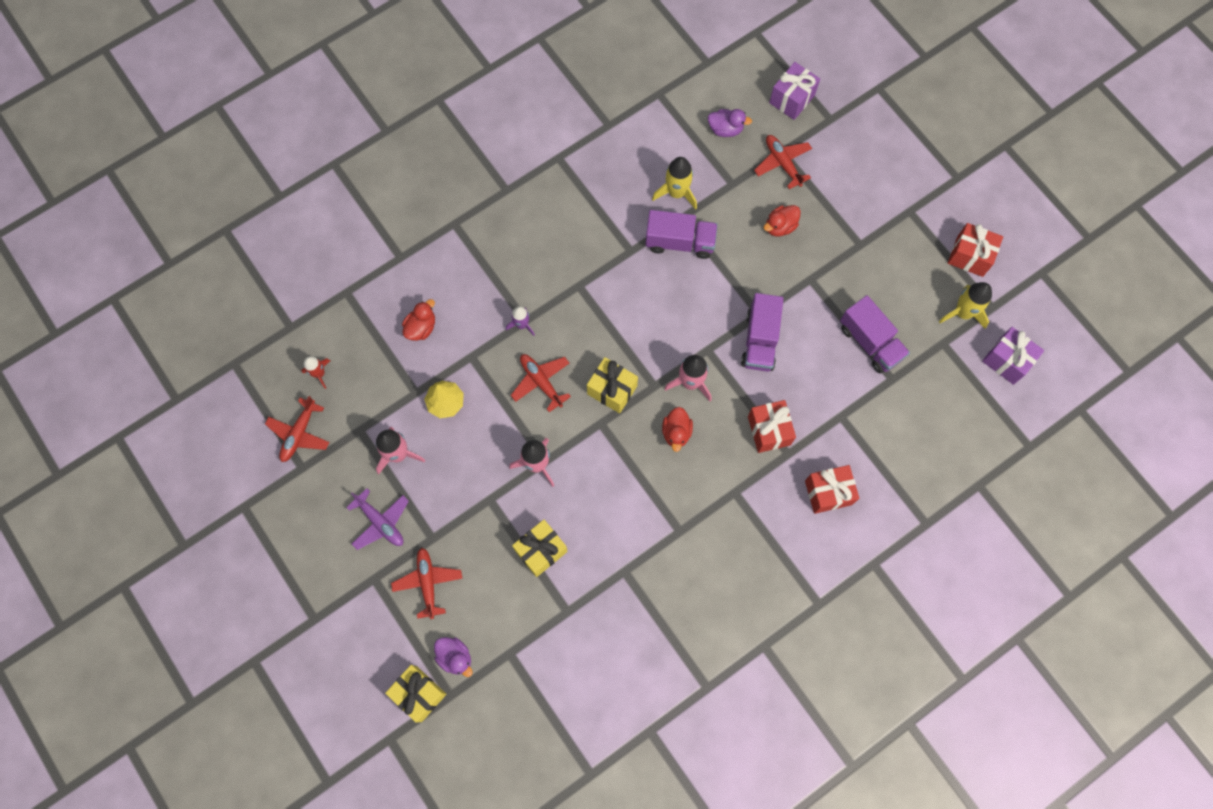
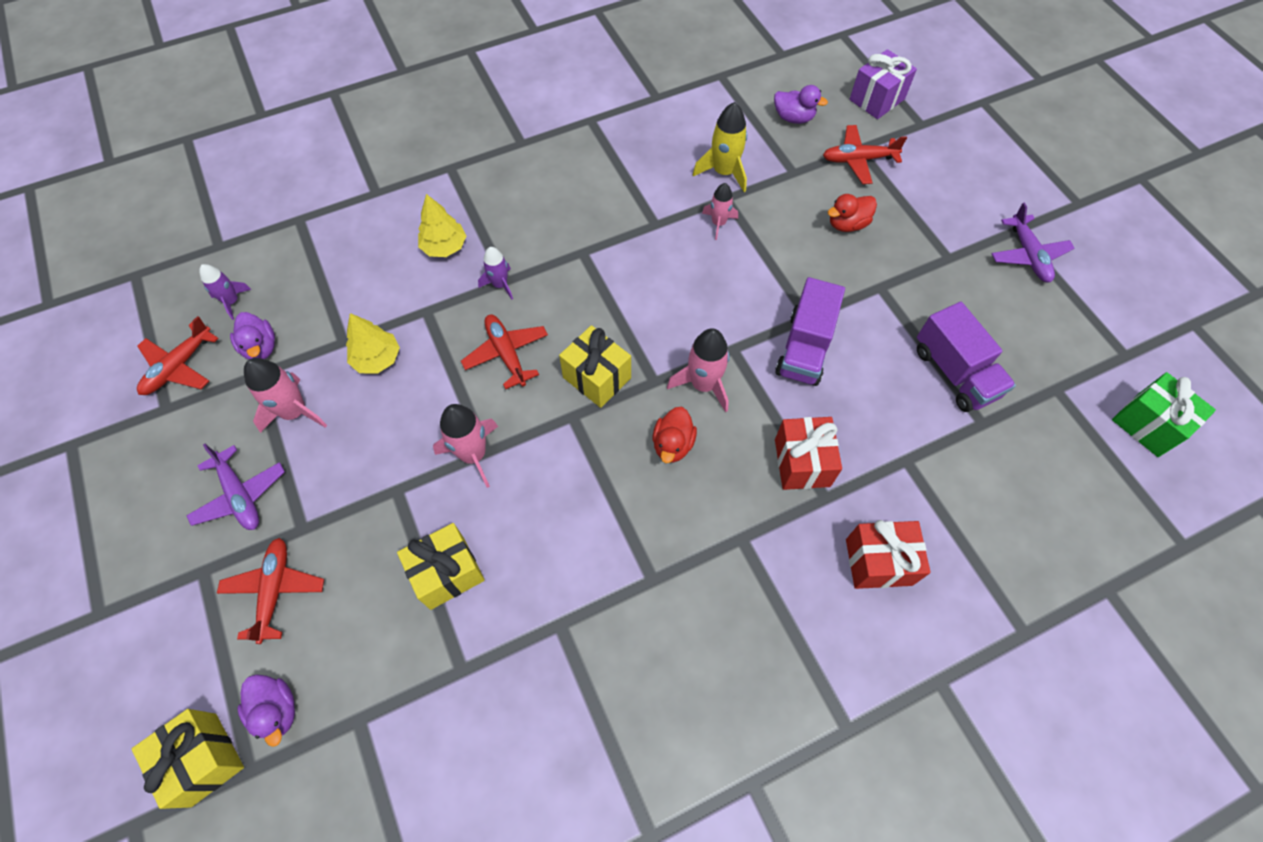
camera: 10 degrees right, 10 degrees down
(319, 373) = (232, 302): red rocket -> purple rocket
(355, 408) = (261, 347): none -> purple duck
(421, 327) = (375, 269): red duck -> none
(470, 298) = (444, 247): none -> yellow tree
(680, 242) = (718, 223): purple truck -> pink rocket
(782, 163) = (858, 160): red plane -> red plane turned 75 degrees counterclockwise
(919, 232) = (1028, 255): none -> purple plane
(963, 313) = (1085, 356): yellow rocket -> none
(970, 256) = (1094, 291): red gift -> none
(1007, 361) = (1147, 425): purple gift -> green gift

